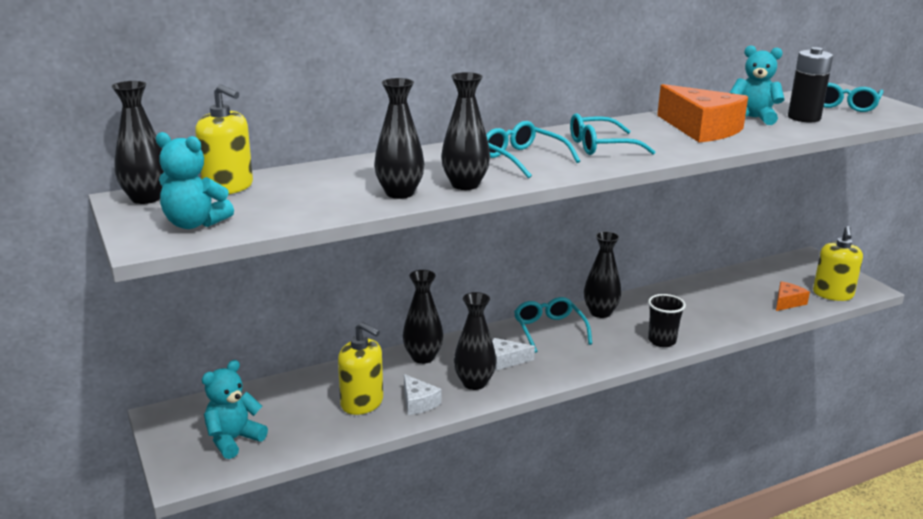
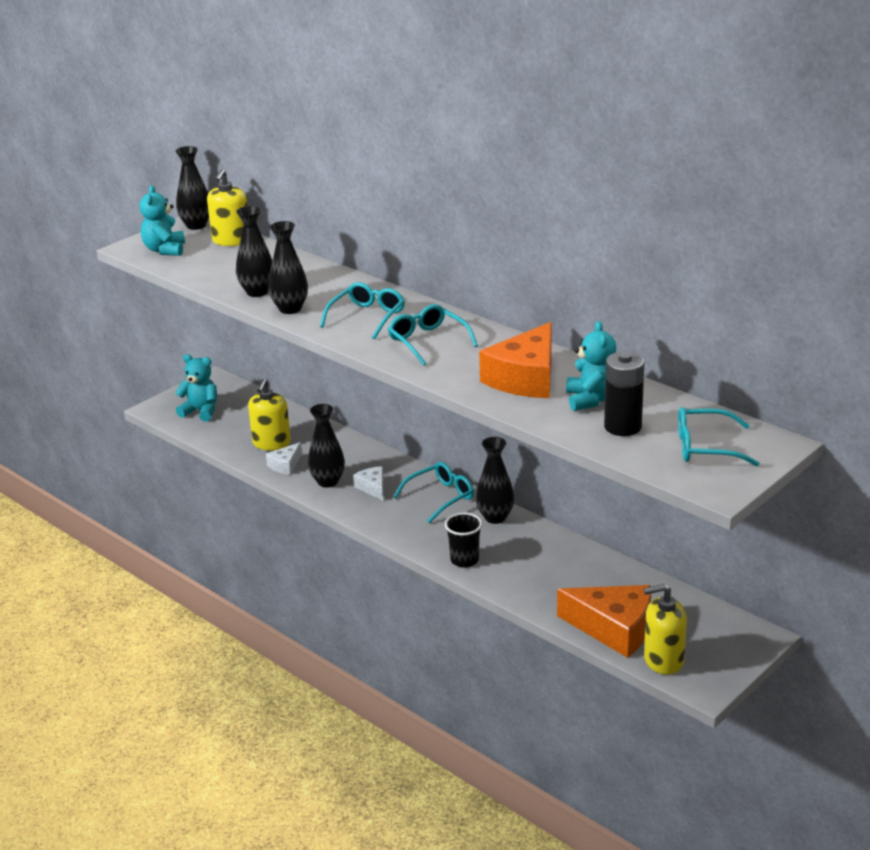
camera: 70 degrees right, 5 degrees up
(423, 357) = (351, 450): black vase -> none
(787, 302) = (614, 629): orange cheese -> orange cheese, size x2.02

